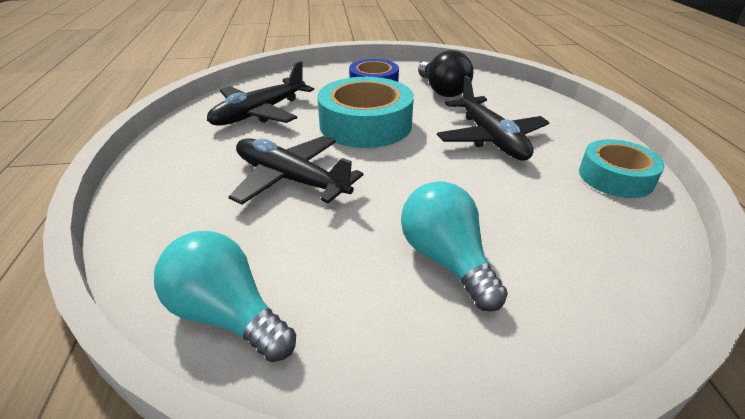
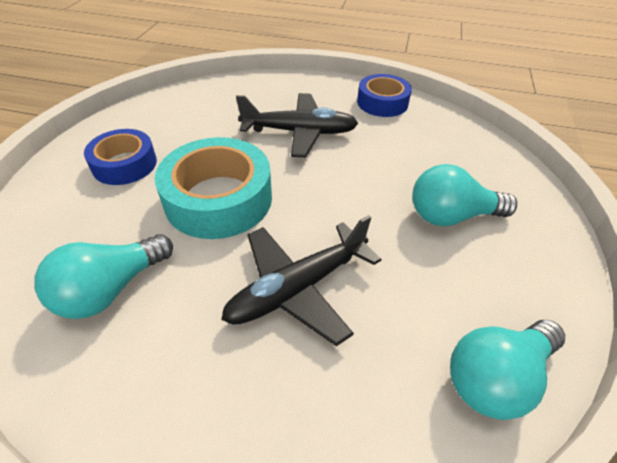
camera: 70 degrees left, 10 degrees up
(260, 113) = (111, 289): black plane -> turquoise light bulb
(442, 91) = (188, 125): black light bulb -> none
(615, 177) = (382, 102): turquoise tape -> blue tape

